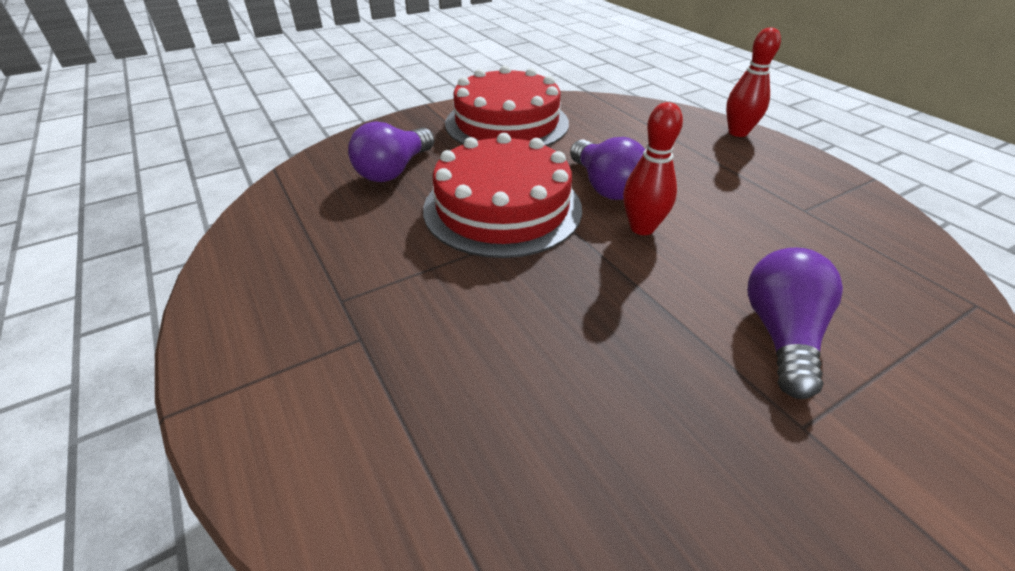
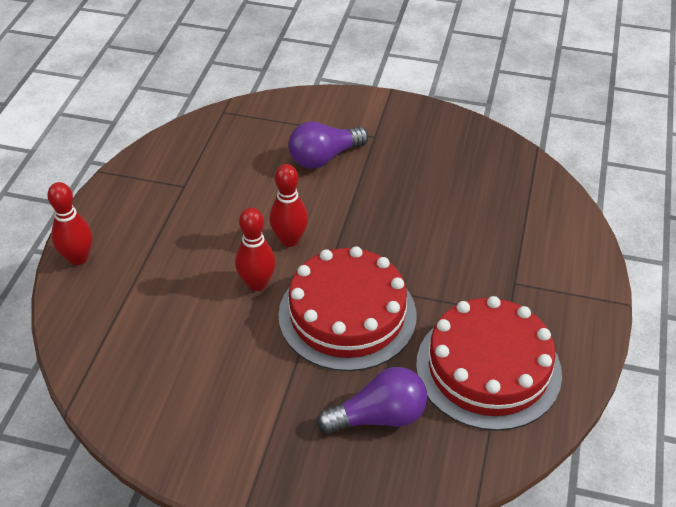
camera: 135 degrees left, 5 degrees up
(507, 123) = (214, 414): red cake -> red cake (488, 368)
(605, 186) = (257, 283): purple light bulb -> red bowling pin

